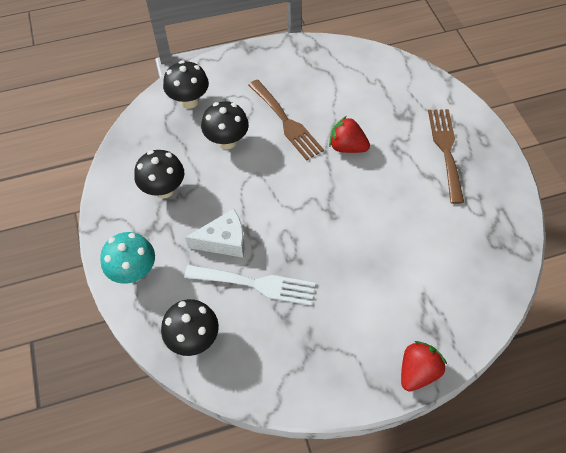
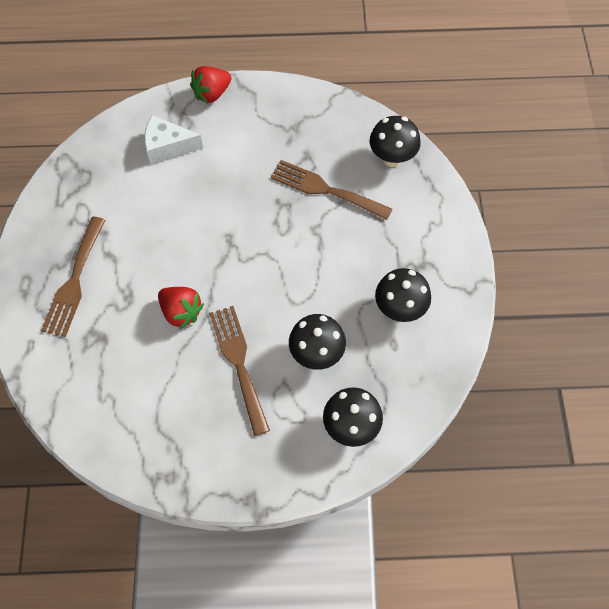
camera: 165 degrees left, 5 degrees up
(134, 271) = (440, 228): turquoise mushroom -> none
(224, 241) = (346, 237): white cheese -> white cheese (167, 146)
(256, 284) = (325, 189): white fork -> brown fork

